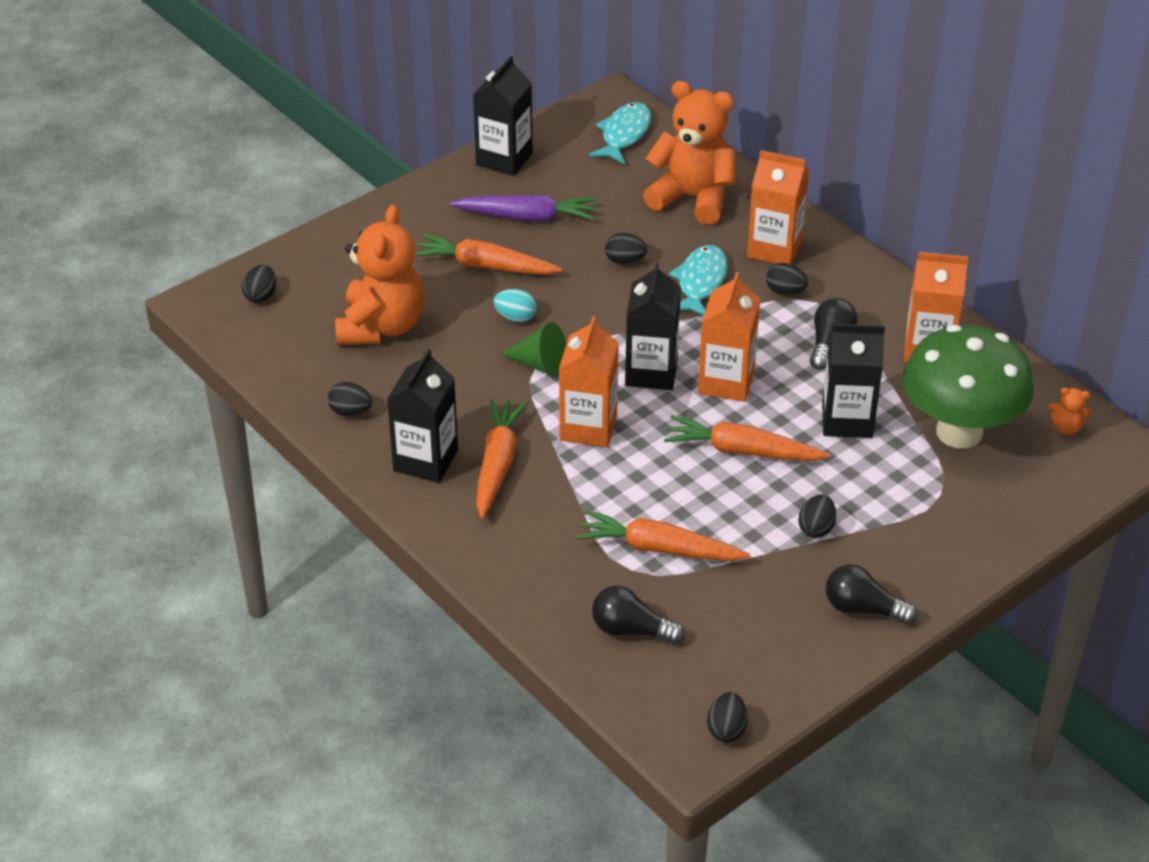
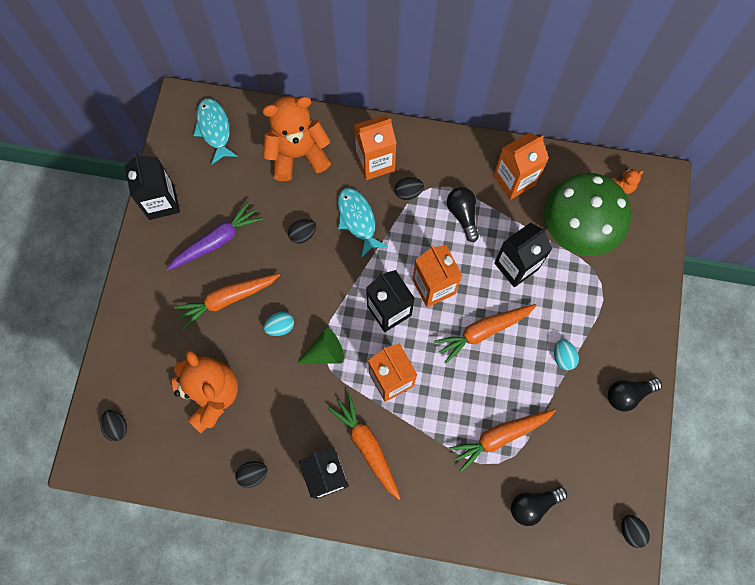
camera: 40 degrees left, 30 degrees up
(816, 528) = (563, 357): black egg -> turquoise egg

